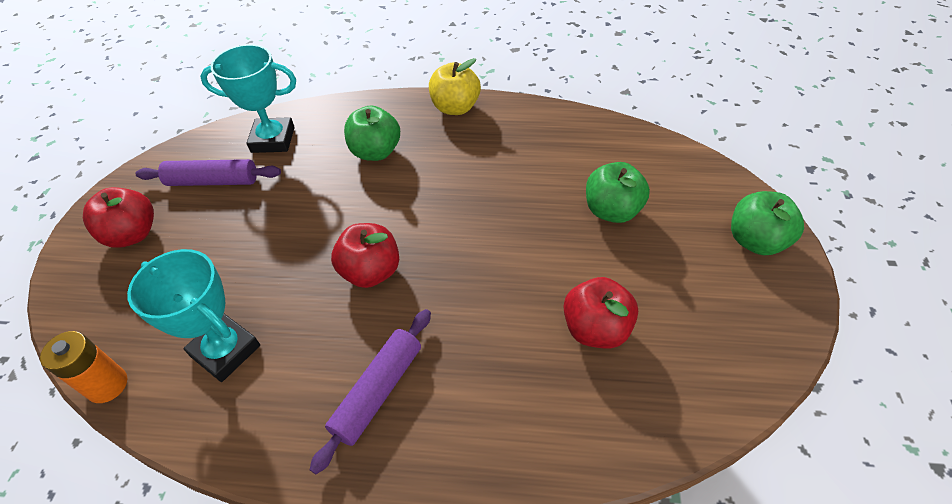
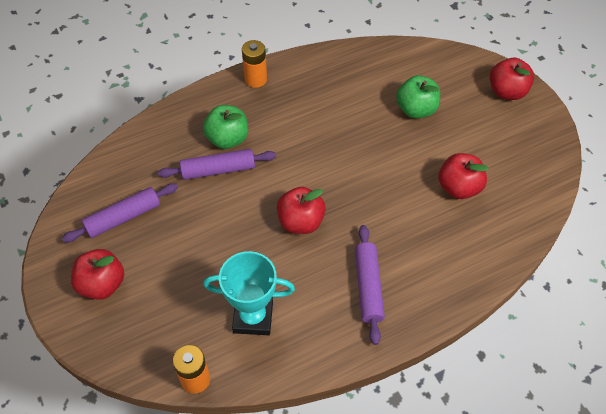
camera: 35 degrees left, 5 degrees up
(273, 140) = (138, 165): turquoise trophy -> none
(339, 177) = (218, 170): none -> purple rolling pin
(455, 108) = (255, 79): yellow apple -> orange battery
(755, 241) = (507, 92): green apple -> red apple

